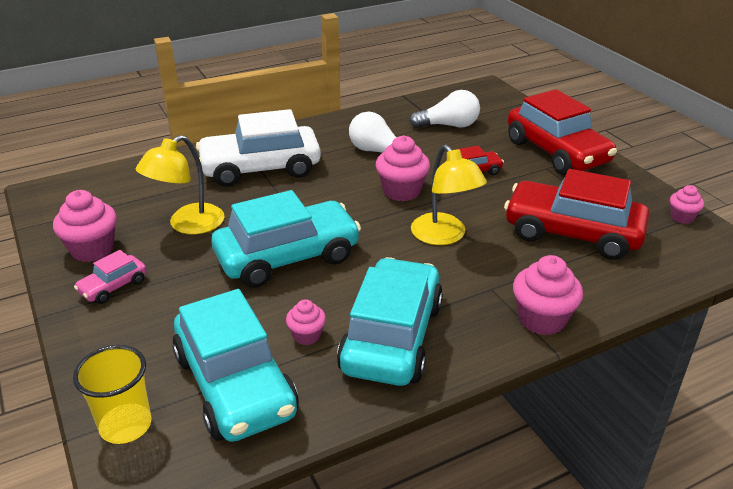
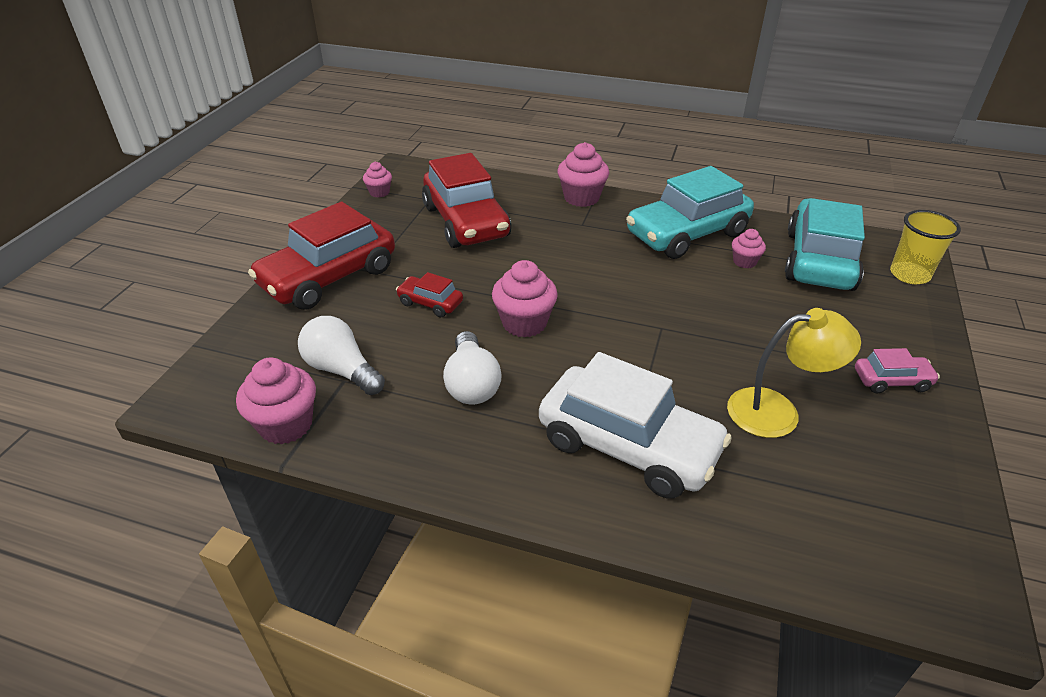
camera: 135 degrees left, 5 degrees up
(92, 249) = (905, 440): pink cupcake -> pink cupcake (286, 425)
(287, 257) = (704, 321): turquoise car -> none
(444, 236) = (555, 268): yellow lamp -> none
(556, 152) = (329, 277): red car -> red car turned 150 degrees counterclockwise

